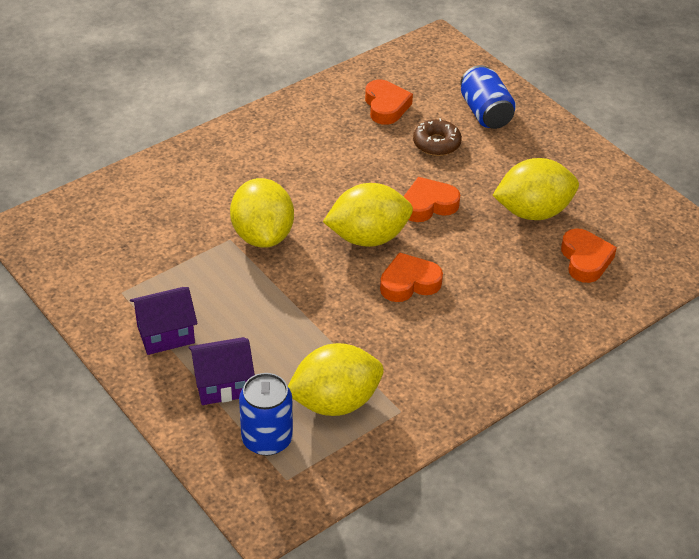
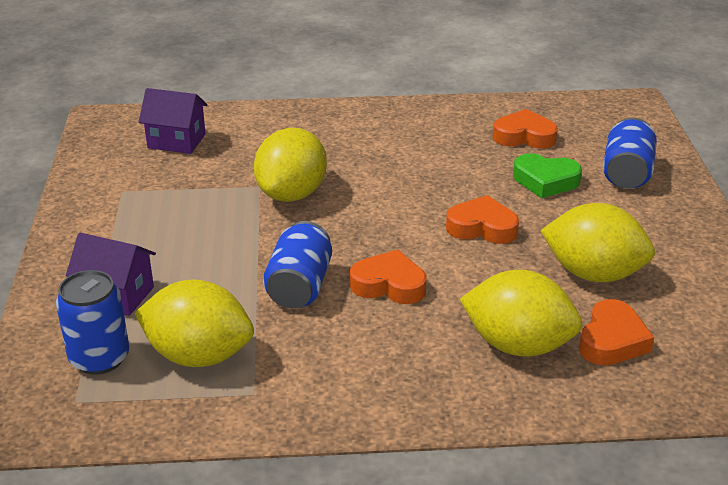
camera: 35 degrees right, 10 degrees down
(165, 334) = (118, 236): purple house -> purple house (176, 141)
(348, 313) = (299, 286): none -> blue can
(368, 237) = (390, 231): yellow lemon -> yellow lemon (518, 345)
(386, 106) = (524, 136): orange heart -> orange heart turned 105 degrees counterclockwise
(436, 143) = (545, 181): brown donut -> green heart

